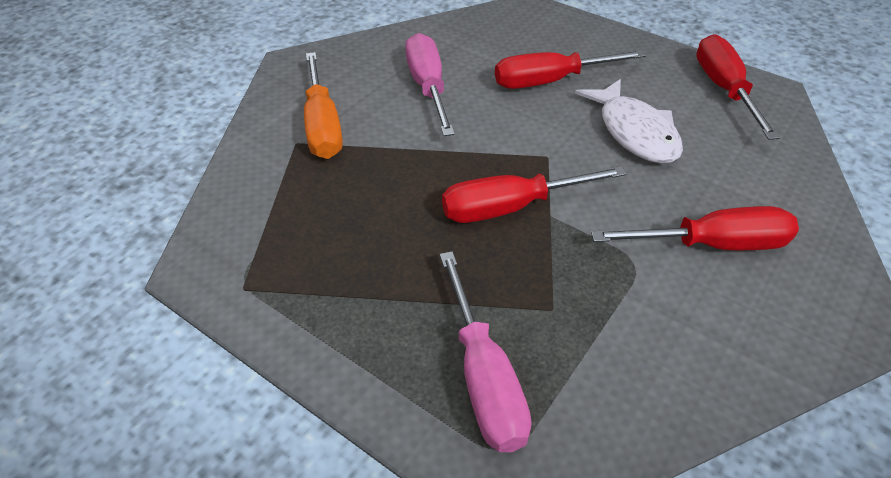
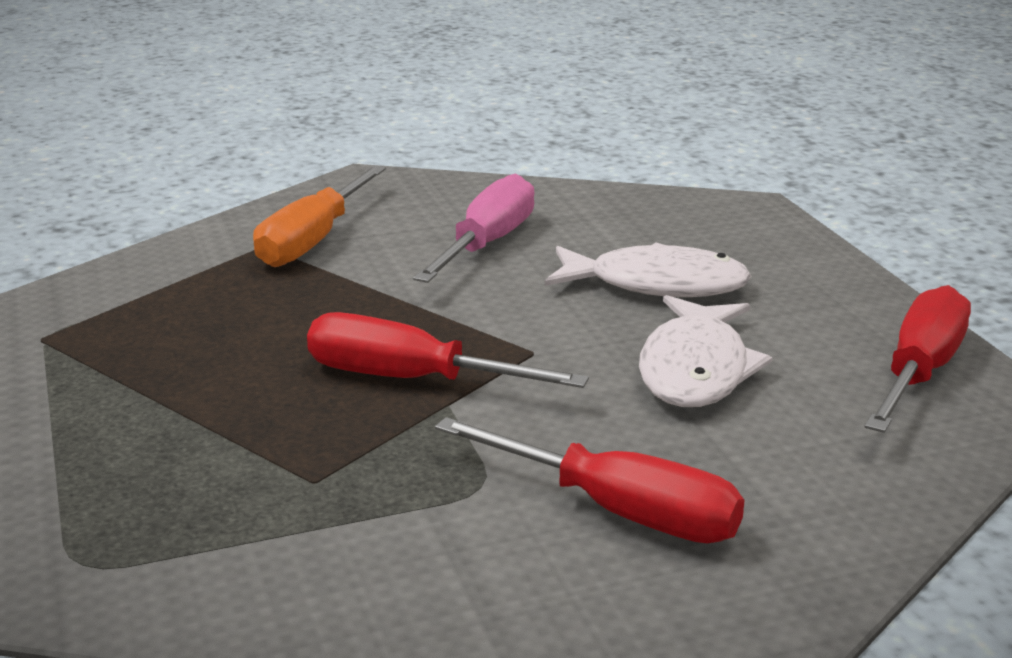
camera: 35 degrees right, 20 degrees down
(484, 379) = (148, 502): pink screwdriver -> none
(549, 81) = (656, 285): red screwdriver -> white fish

